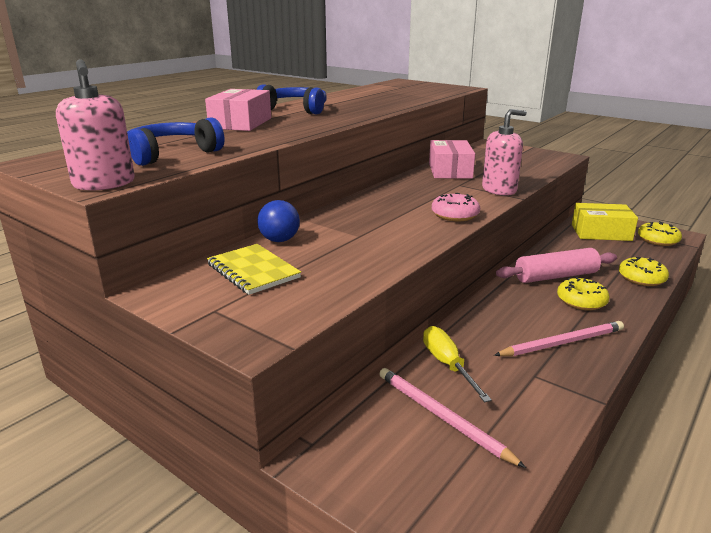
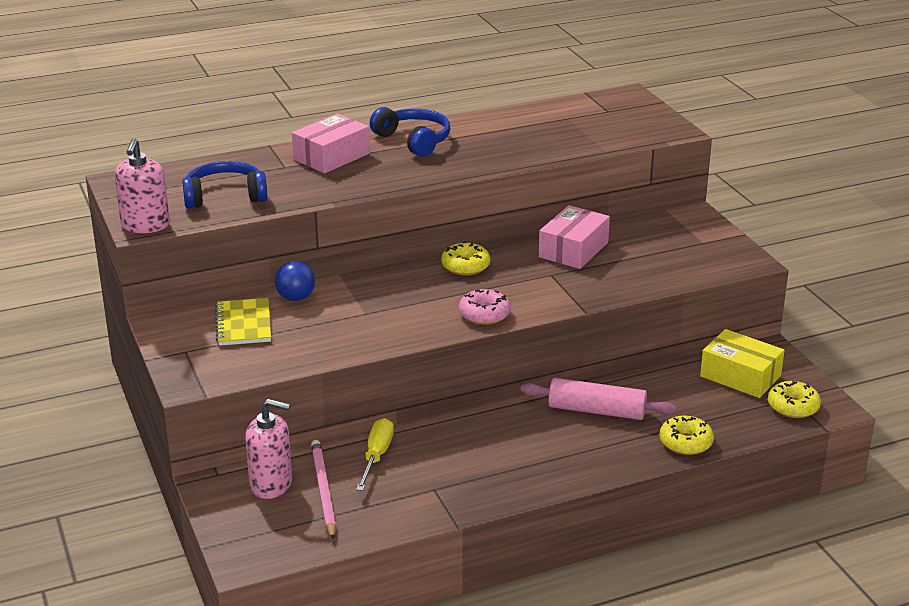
camera: 30 degrees right, 5 degrees up
(499, 190) = (581, 294): pink soap dispenser -> pink soap dispenser (271, 484)
(561, 343) = (498, 473): pink pencil -> none
(581, 301) = (579, 444): yellow donut -> yellow donut (465, 266)

